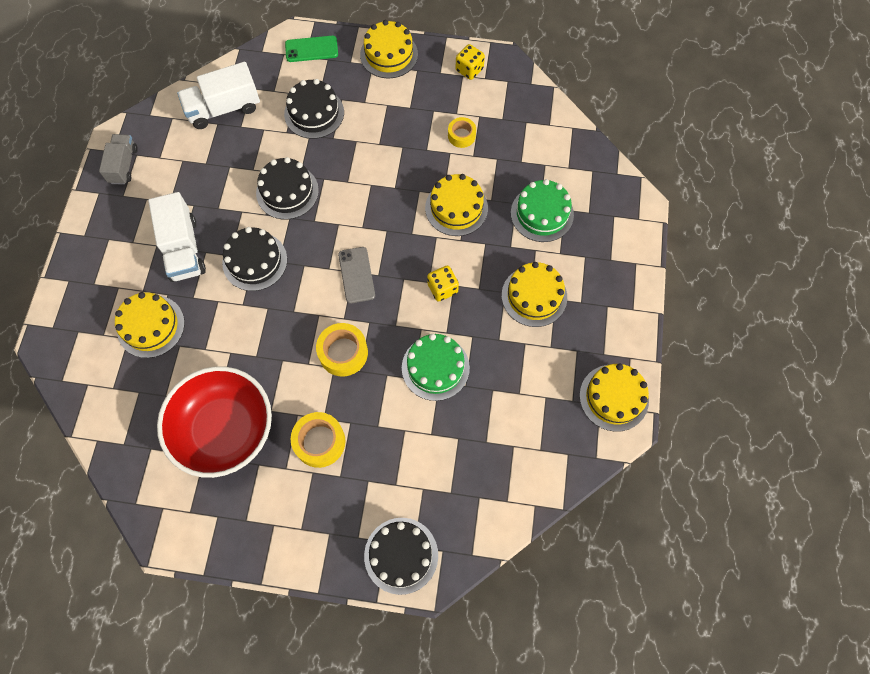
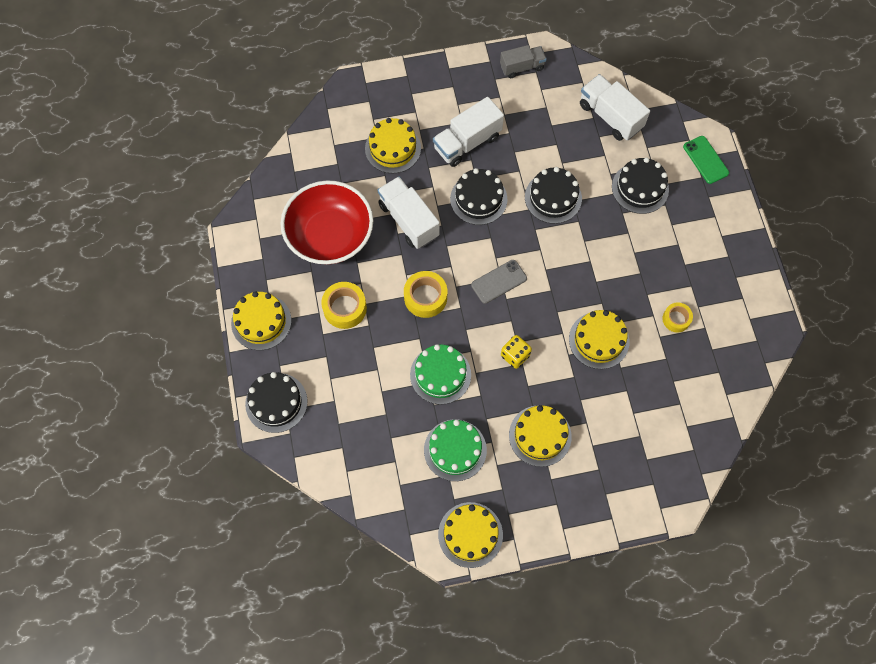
camera: 70 degrees right, 0 degrees up
(246, 339) = (408, 220): none -> white truck
(389, 54) = (733, 226): yellow cake -> yellow cake (261, 322)
(469, 70) = (752, 301): yellow dice -> none
(542, 214) = (626, 417): green cake -> green cake (455, 450)

